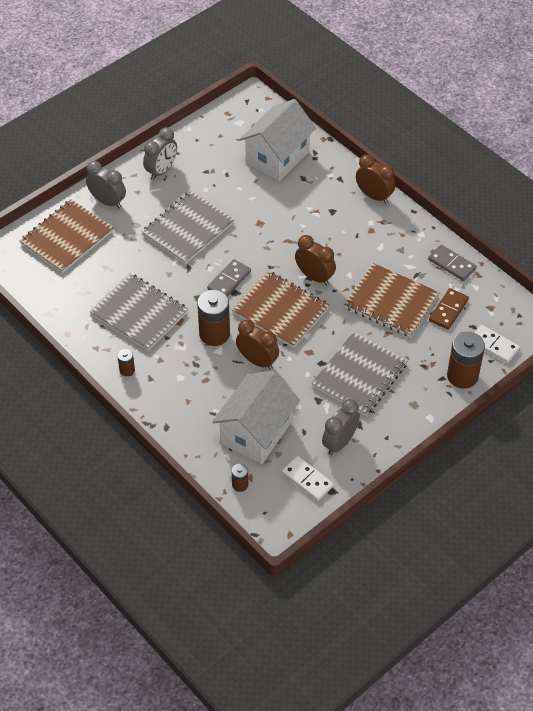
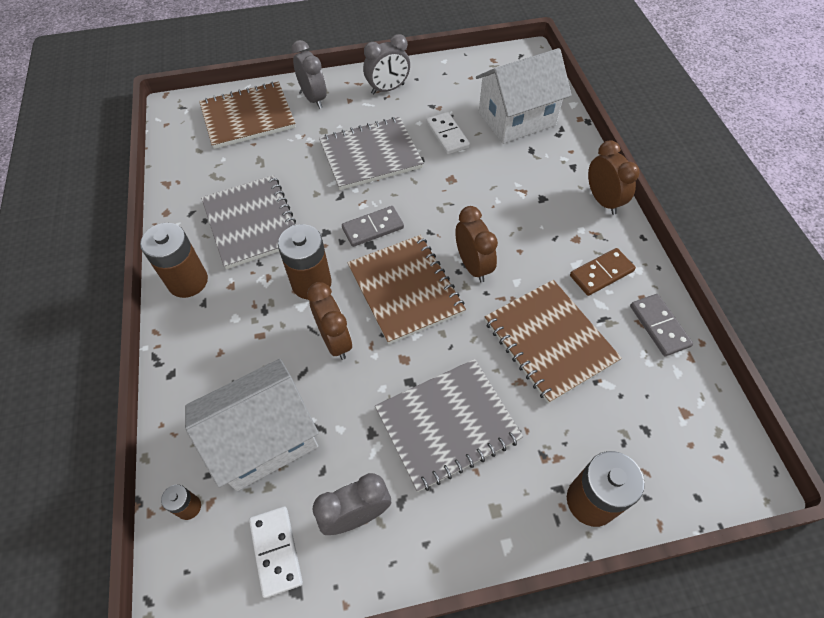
camera: 30 degrees right, 5 degrees up
(127, 370) = (188, 281): brown battery -> brown battery, size x2.03
(448, 310) = (622, 389): brown domino -> brown domino (601, 273)
(493, 345) = (663, 475): white domino -> white domino (447, 135)

